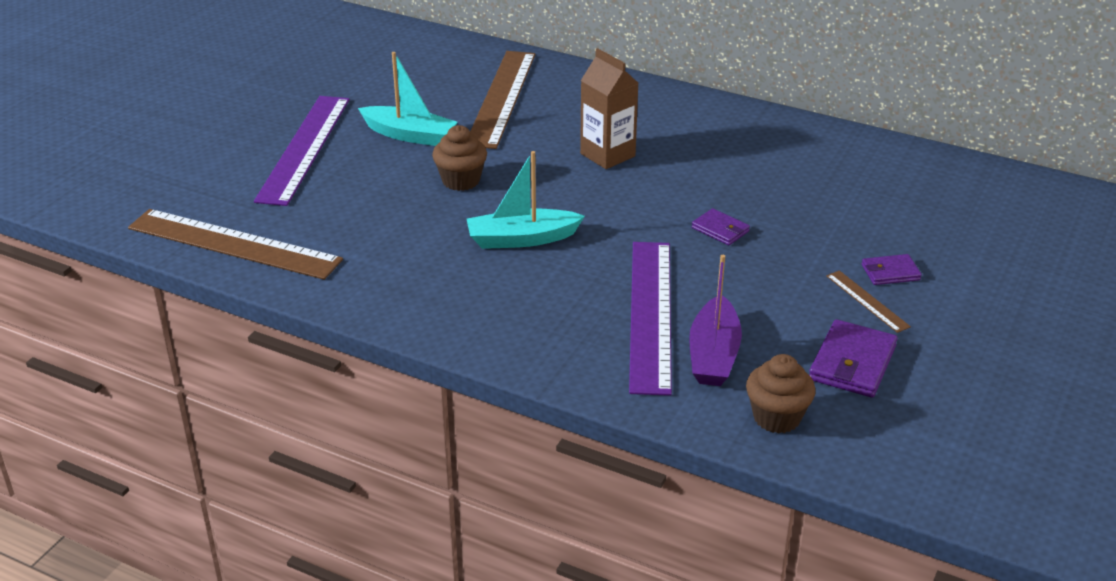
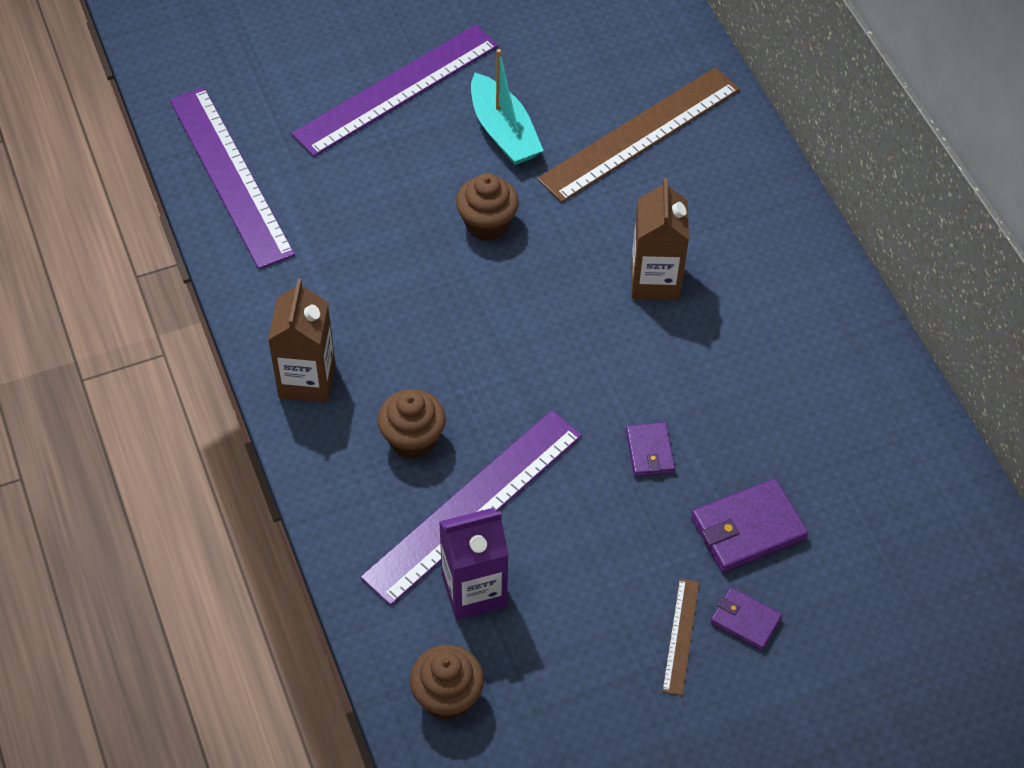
camera: 40 degrees right, 20 degrees up
(233, 244) = (230, 176): brown ruler -> purple ruler
(443, 316) = (307, 380): none -> brown carton
(521, 239) = (462, 335): turquoise boat -> none
(562, 305) = (412, 439): none -> brown cupcake
(713, 355) = (474, 591): purple boat -> purple carton
(852, 363) = (580, 692): purple wallet -> purple wallet (747, 529)

